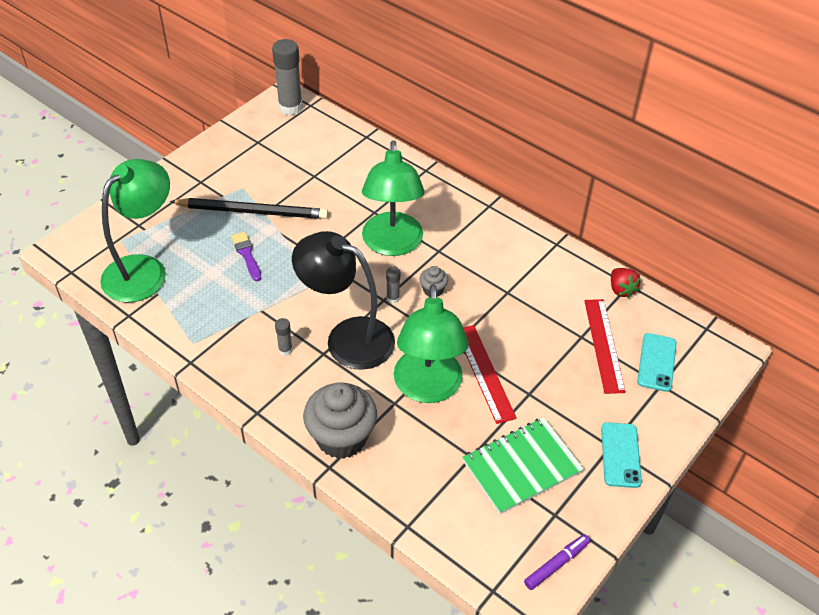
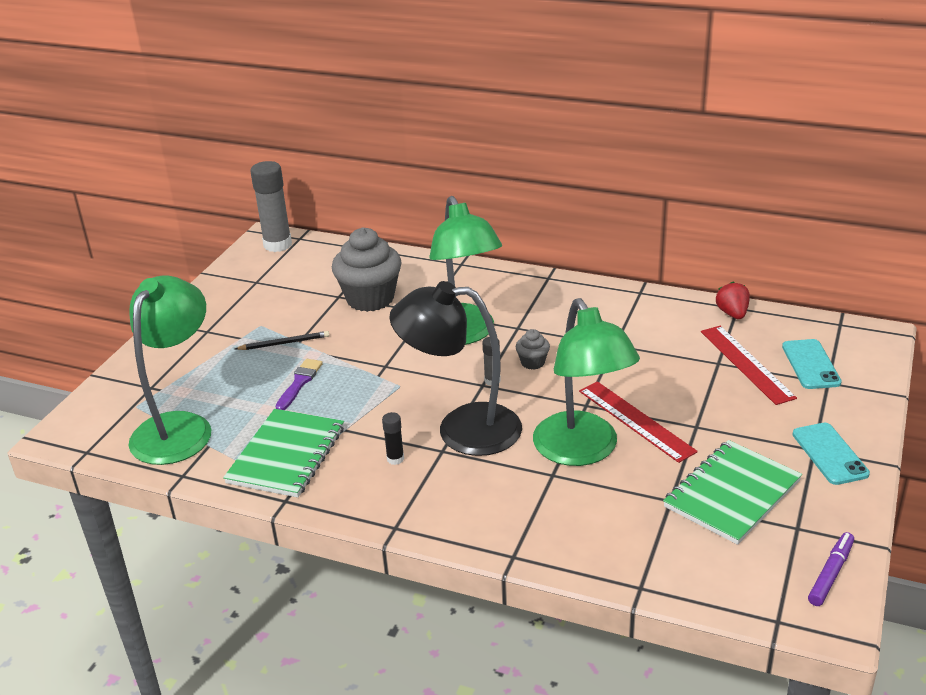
camera: 15 degrees left, 15 degrees down
(209, 321) = (286, 455): none -> green notebook
(247, 255) = (299, 383): purple brush -> purple brush turned 60 degrees clockwise
(253, 211) = (284, 343): black pencil -> black pencil, size x0.49
(285, 350) = (395, 459): grey glue stick -> black glue stick
(341, 438) = (511, 524): grey cupcake -> grey cupcake (370, 299)
(621, 290) = (732, 314): red strawberry -> red strawberry turned 150 degrees counterclockwise

